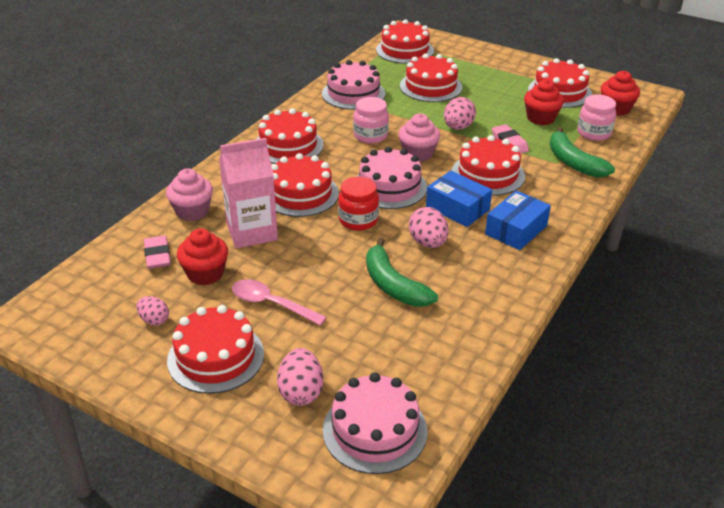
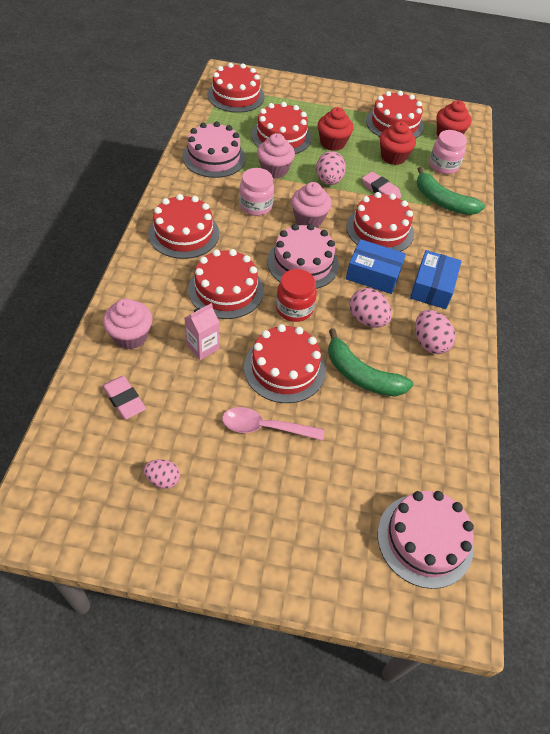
camera: 25 degrees left, 15 degrees up
(205, 274) = (184, 409): red cupcake -> red cupcake (332, 143)
(216, 357) = (245, 505): red cake -> red cake (284, 368)
(252, 232) = (202, 347): pink carton -> pink carton, size x0.55
(301, 392) = (342, 519): pink egg -> pink egg (429, 343)
(407, 111) = (274, 170): none -> pink cupcake

